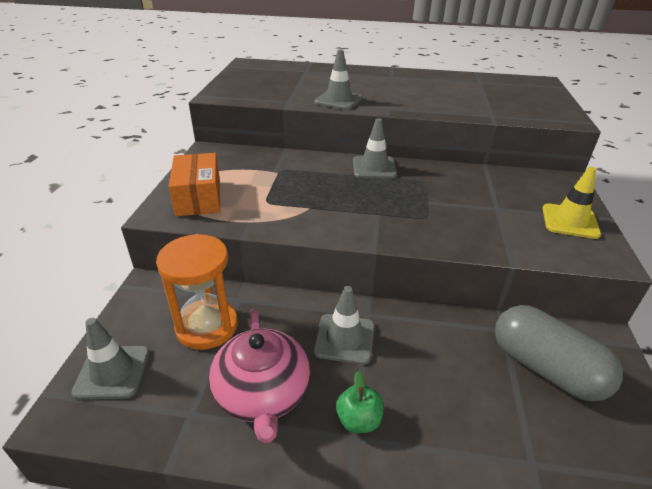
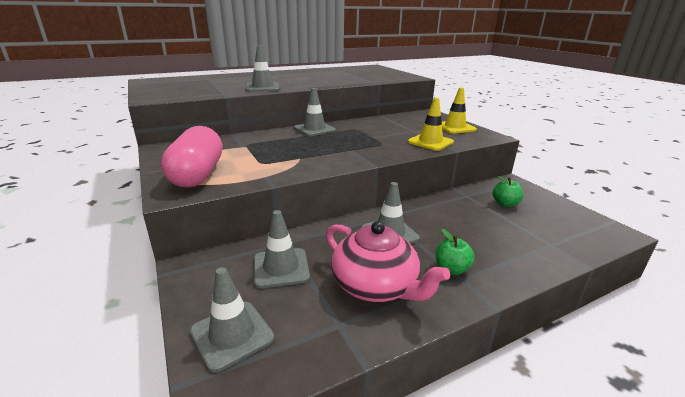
camera: 35 degrees left, 10 degrees down
(198, 197) = (197, 175): orange box -> pink capsule
(207, 326) = (281, 268): orange hourglass -> grey traffic cone
(495, 236) = (430, 142): none -> yellow traffic cone
(545, 368) = (505, 204): grey capsule -> green apple

